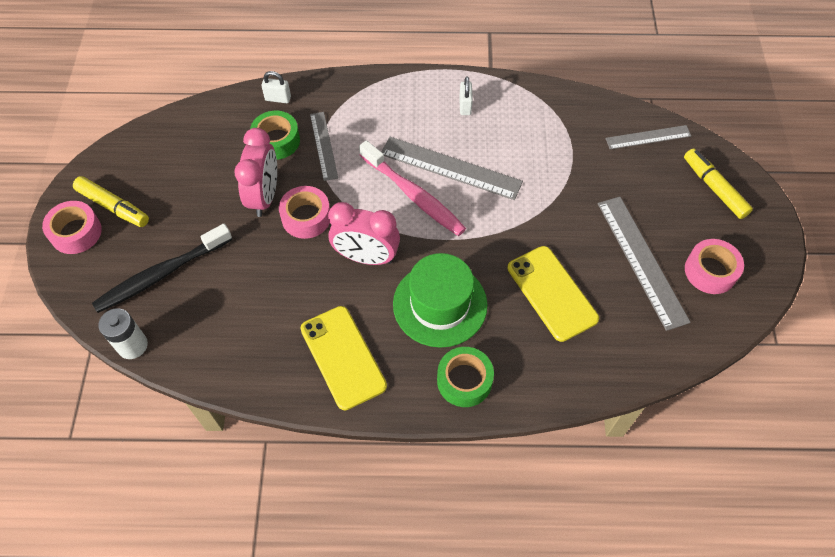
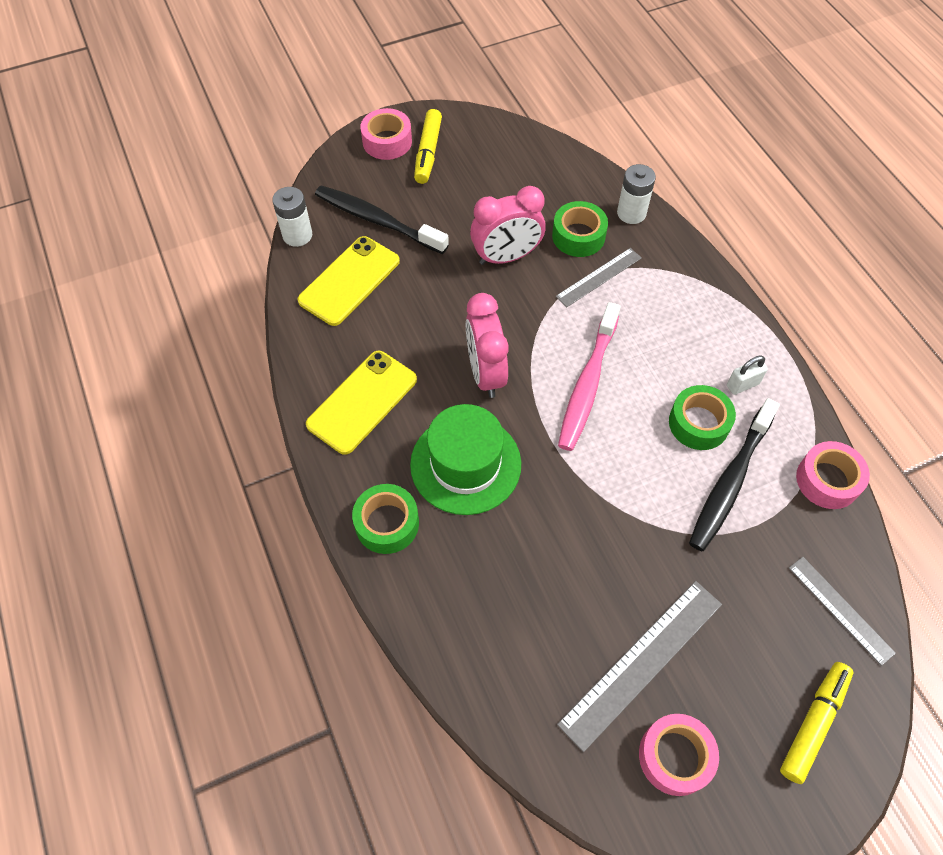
camera: 65 degrees right, 0 degrees up
(278, 98) = (631, 213): white padlock -> white battery
(306, 217) = (502, 301): pink tape -> pink tape (827, 480)
(450, 168) = (646, 404): grey ruler -> none
(481, 145) = (698, 423): none -> green tape
(534, 149) = (730, 481): none -> black toothbrush
(552, 293) = (540, 573): yellow phone -> yellow phone (349, 281)

